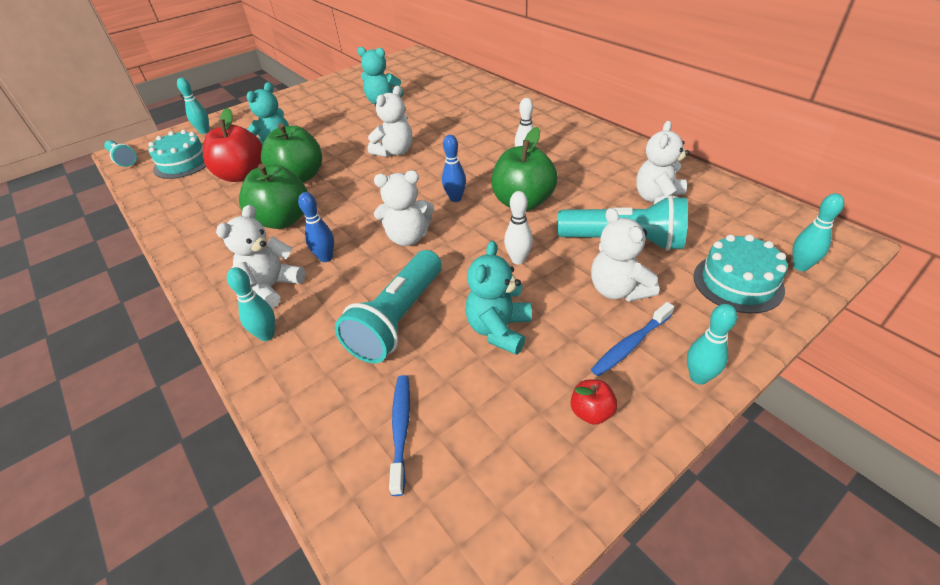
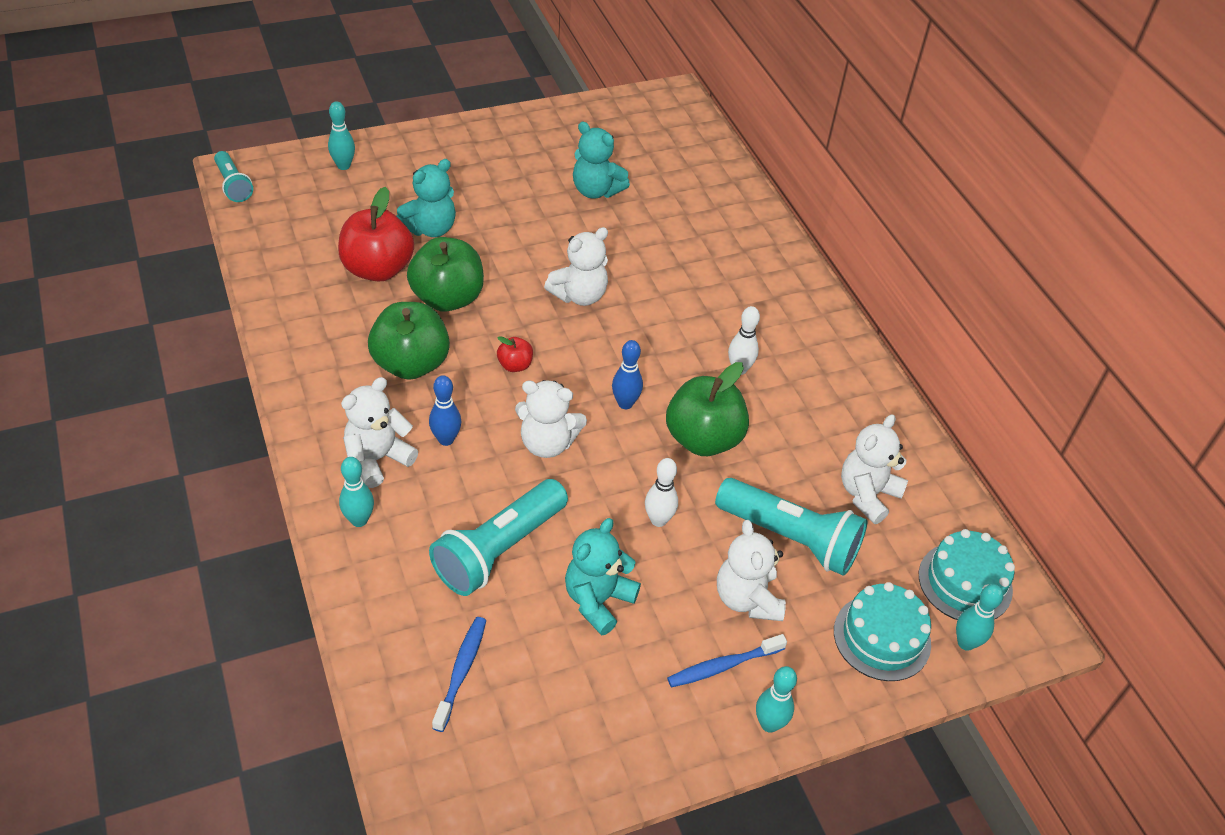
camera: 10 degrees right, 5 degrees up
(183, 163) = (308, 219): turquoise cake -> turquoise cake (965, 582)
(591, 412) = (646, 720): red apple -> red apple (515, 365)

